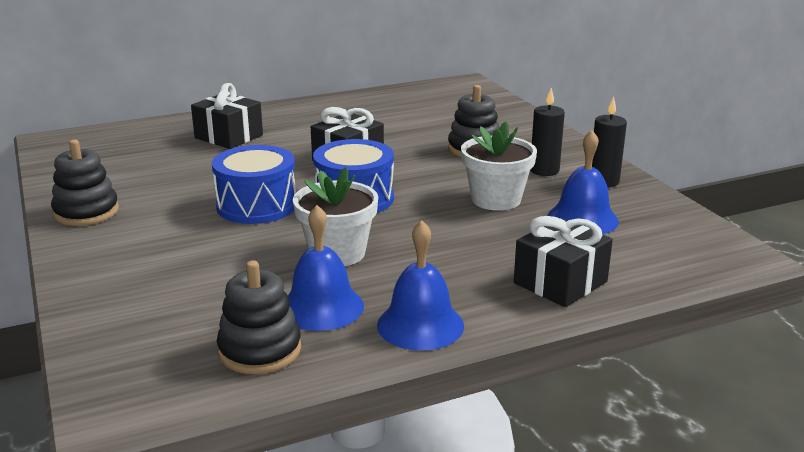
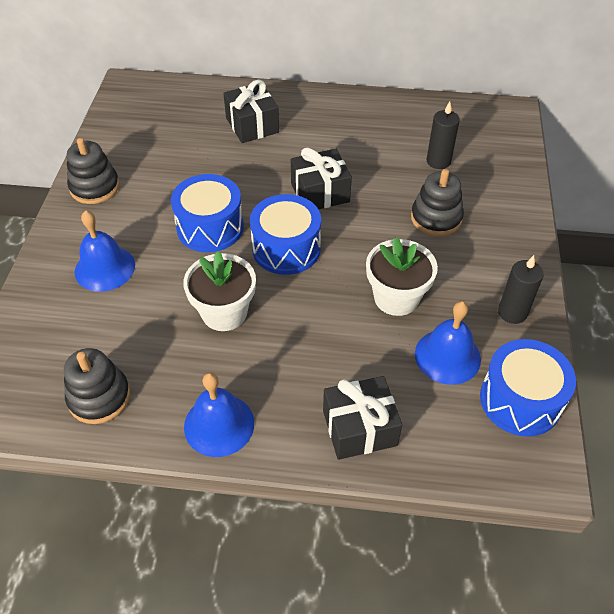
camera: 30 degrees right, 25 degrees up
(321, 307) = (169, 370): blue bell -> blue bell (105, 268)
(544, 170) = (472, 274): black candle -> black candle (438, 161)
(672, 225) = (520, 400): none -> blue drum

